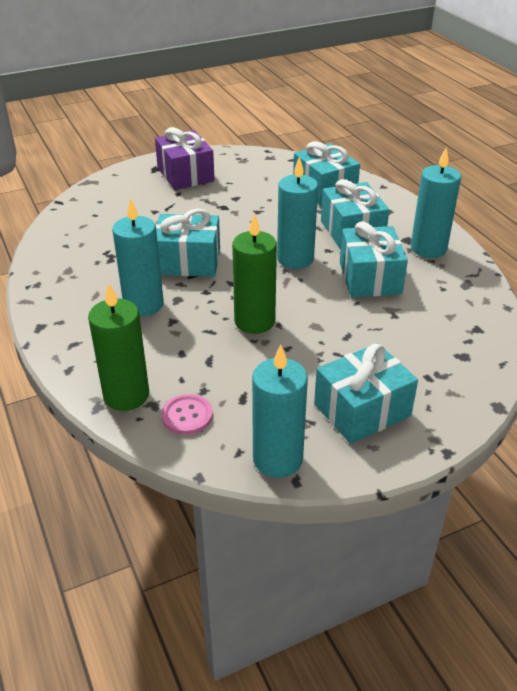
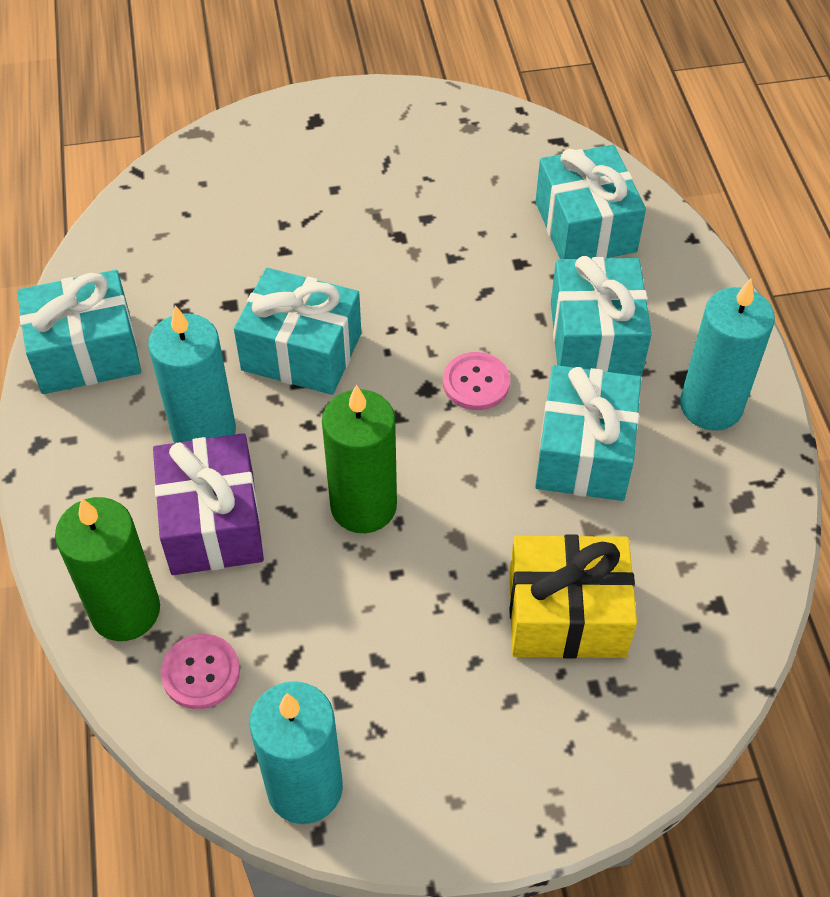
camera: 15 degrees right, 15 degrees up
(185, 174) = (361, 145): purple gift -> purple gift (213, 523)
(295, 259) = (476, 383): turquoise candle -> pink button
(362, 410) = (464, 727): turquoise gift -> turquoise gift (86, 352)
(396, 348) = (566, 614): none -> yellow gift

